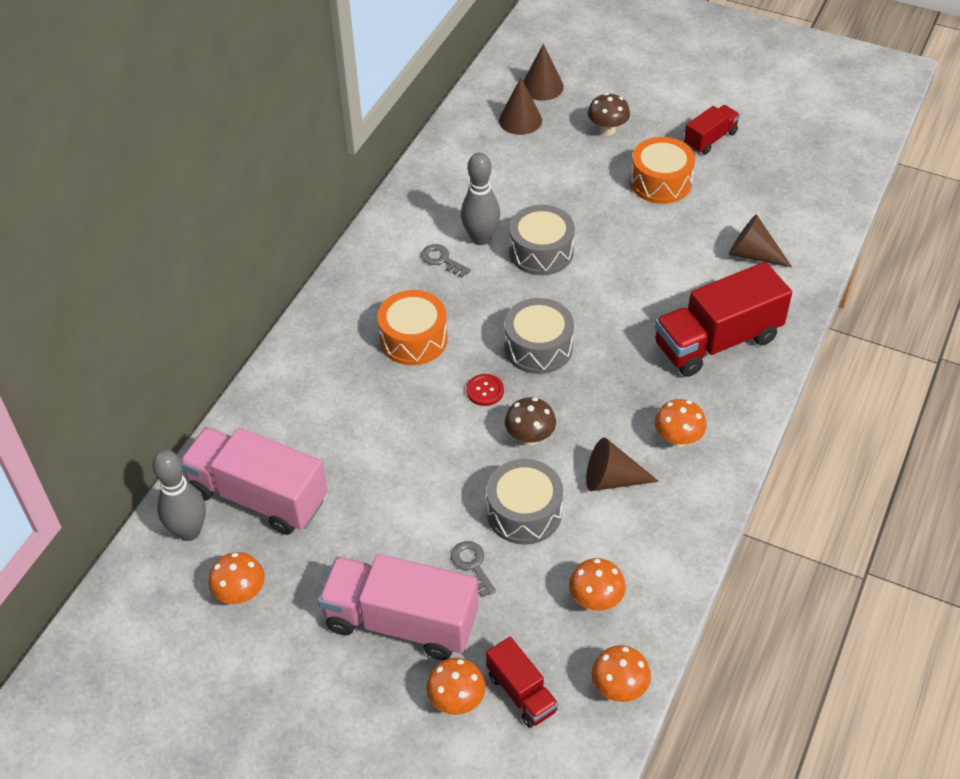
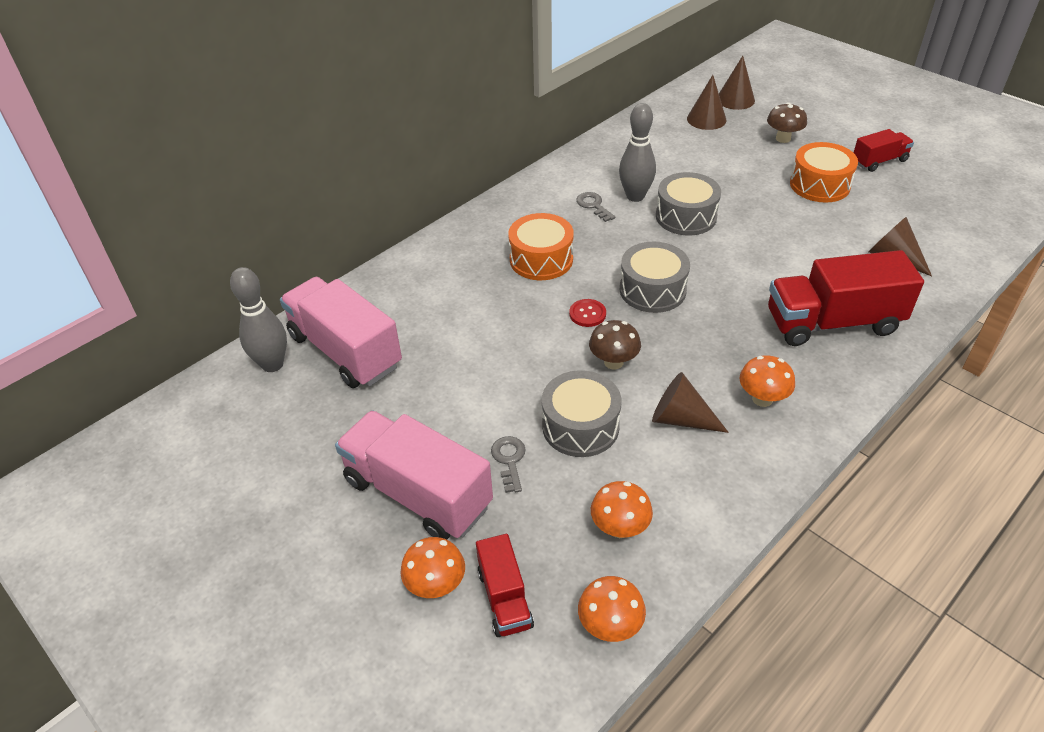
camera: 20 degrees right, 5 degrees down
(240, 594) = (287, 427): orange mushroom -> none

